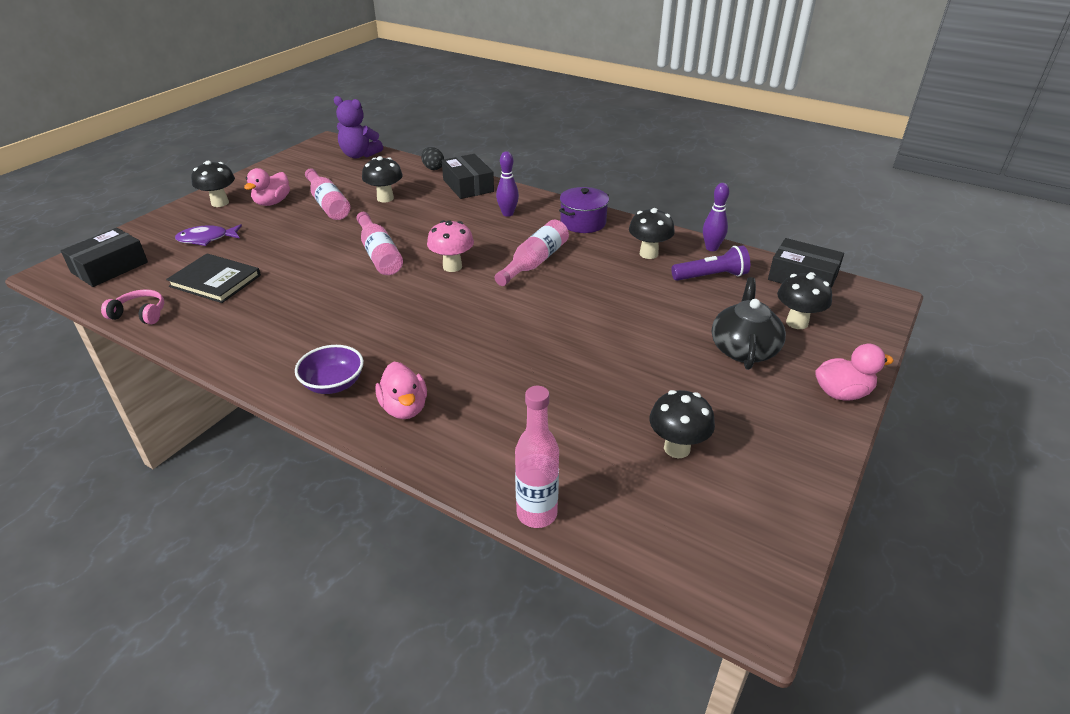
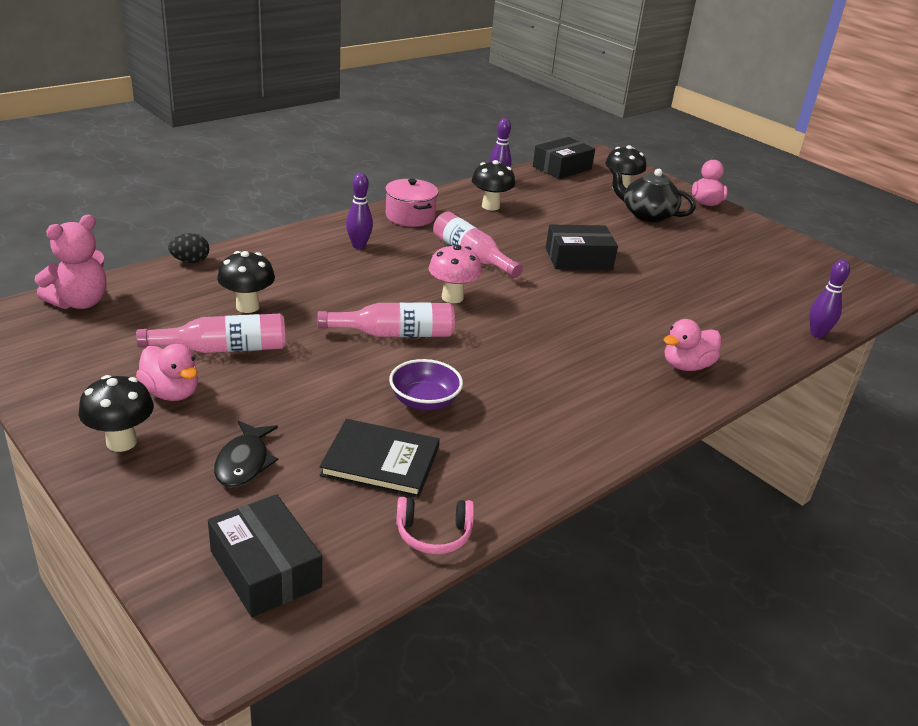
camera: 75 degrees left, 5 degrees down
(140, 314) = (434, 534): pink headphones -> pink headphones turned 120 degrees counterclockwise
(207, 239) = (244, 462): purple fish -> black fish
(215, 281) = (380, 461): black book -> black book turned 60 degrees clockwise
(333, 384) = (640, 398): purple bowl -> purple bowl (424, 401)
(359, 155) = (80, 302): purple teddy bear -> pink teddy bear
(404, 408) = (686, 366): pink duck -> pink duck turned 150 degrees clockwise
(468, 186) = (266, 251): black box -> black box (578, 259)
(537, 513) = (817, 334): pink bottle -> purple bowling pin
(583, 222) = (410, 216): purple pot -> pink pot
(677, 448) = (754, 269): black mushroom -> none
(711, 276) = (542, 195): purple flashlight -> none

